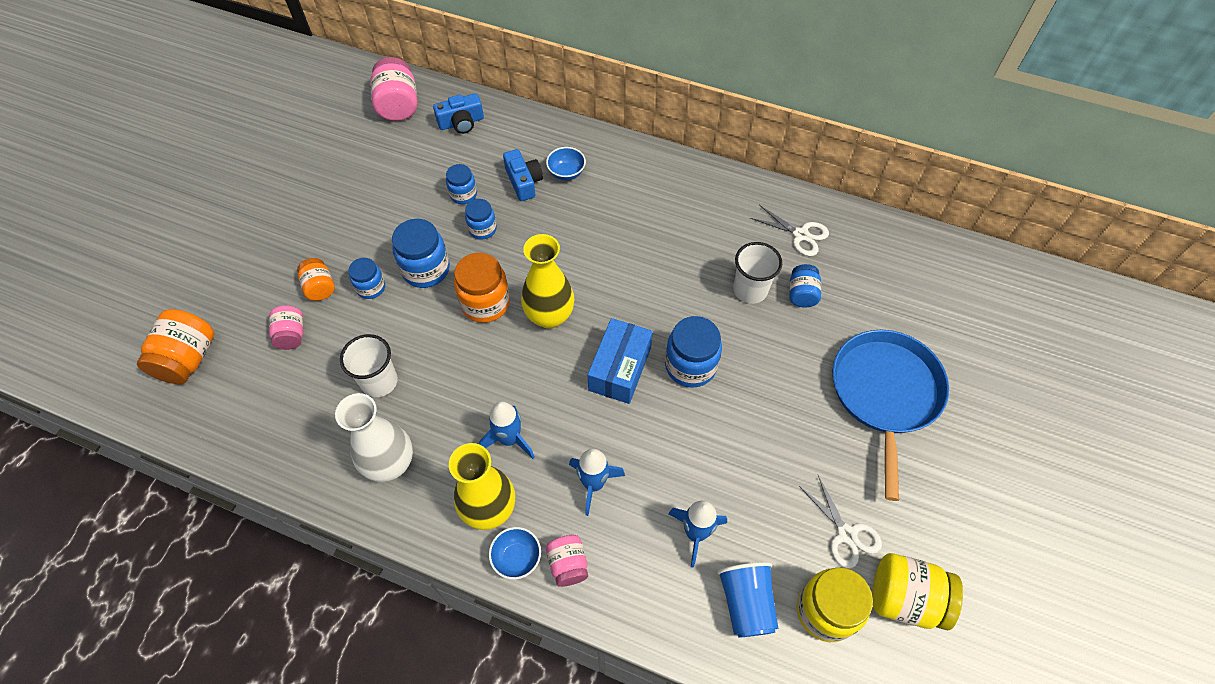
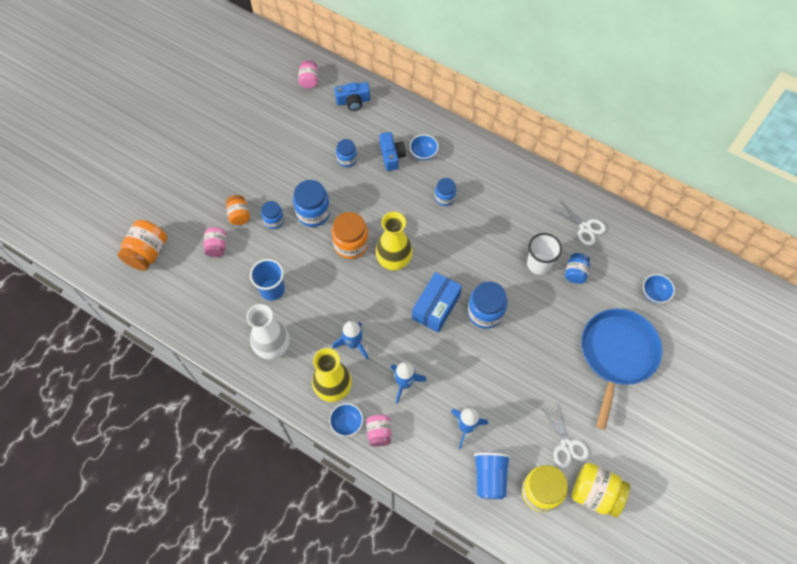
camera: 10 degrees right, 5 degrees up
(379, 381) = (272, 289): white cup -> blue cup
(398, 105) = (309, 80): pink jar -> pink jar, size x0.60
(482, 229) = (357, 188): blue jar -> blue jar (444, 197)
(914, 305) = (654, 293): none -> blue bowl

